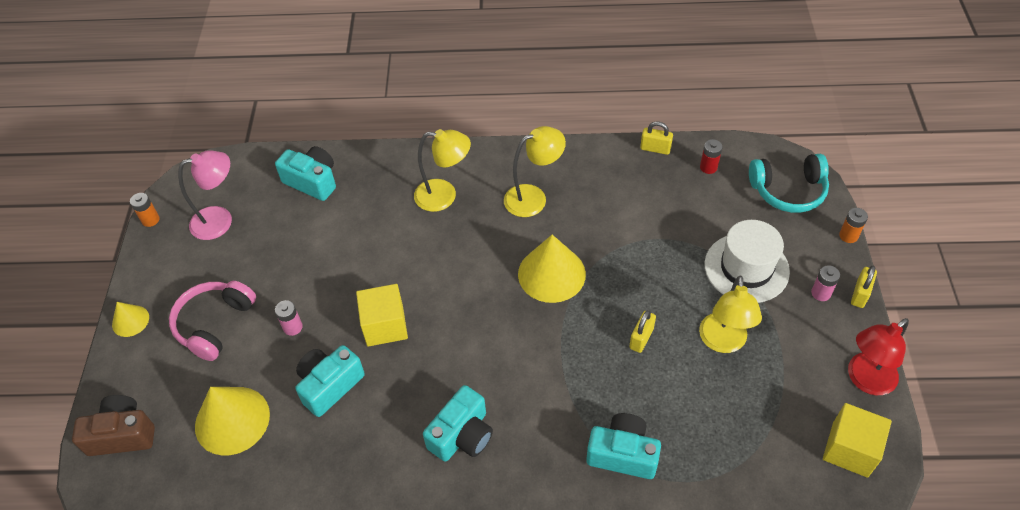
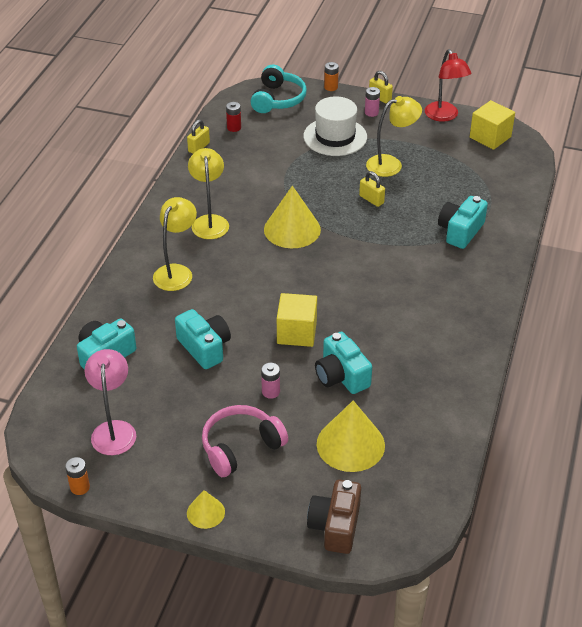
camera: 75 degrees left, 10 degrees down
(214, 324) = (240, 447): pink headphones -> pink headphones turned 105 degrees clockwise
(462, 435) = (416, 307): turquoise camera -> turquoise camera (204, 348)
(723, 342) = (391, 164): yellow lamp -> yellow lamp turned 45 degrees counterclockwise

